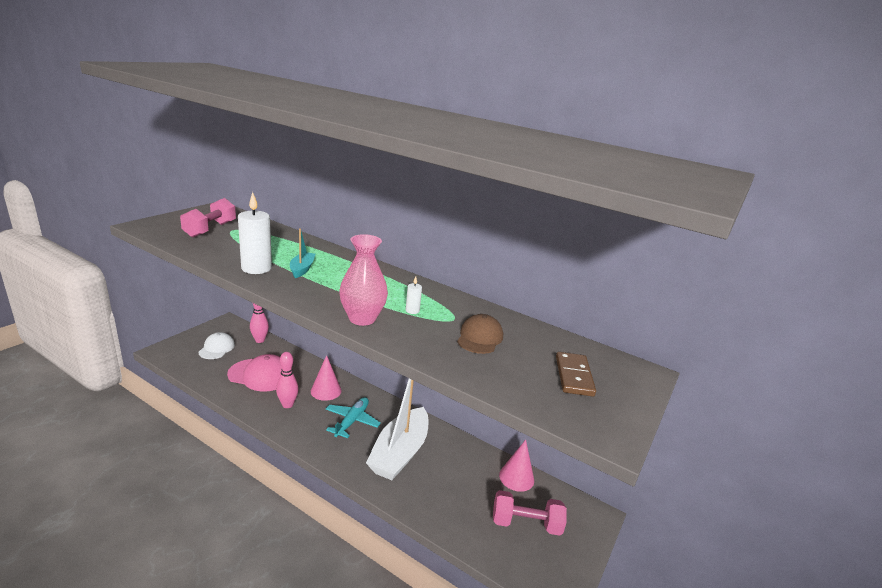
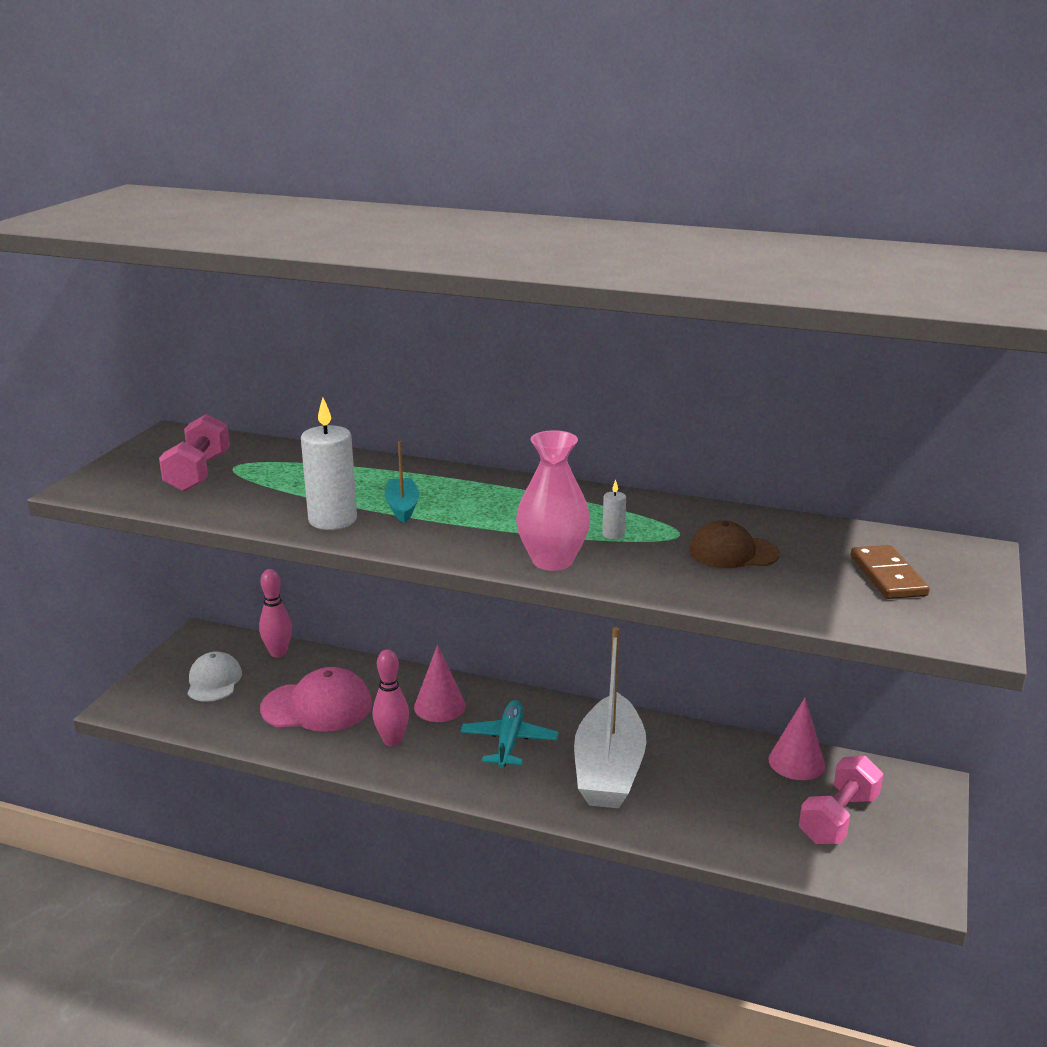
camera: 10 degrees left, 0 degrees up
(480, 338) = (733, 552): brown cap -> brown cap turned 90 degrees counterclockwise
(526, 524) = (838, 818): pink dumbbell -> pink dumbbell turned 45 degrees counterclockwise

